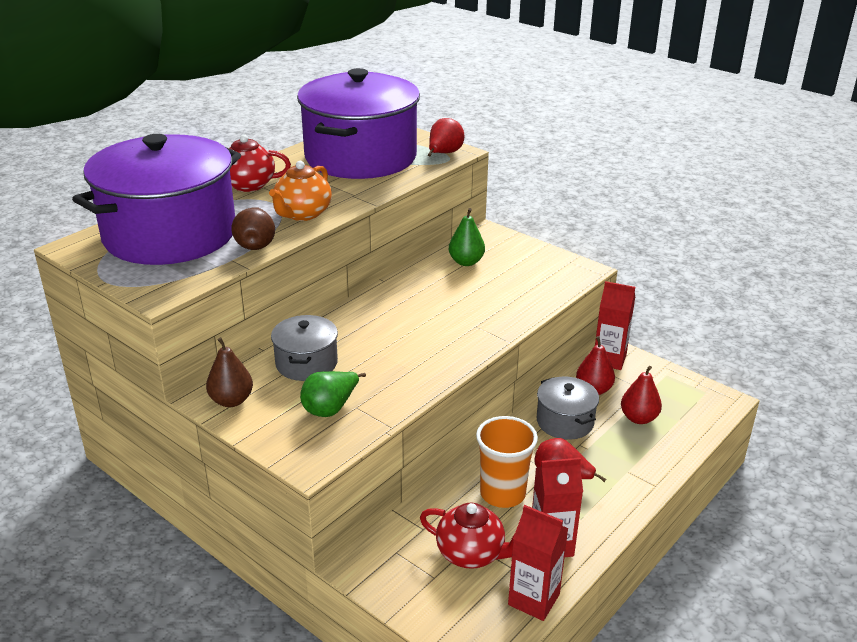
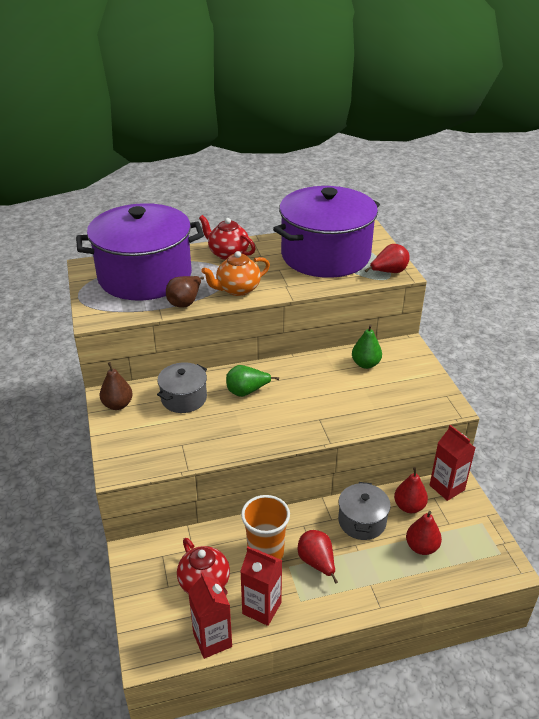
camera: 35 degrees right, 5 degrees up
(330, 408) = (166, 438): green pear -> green pear (247, 391)

